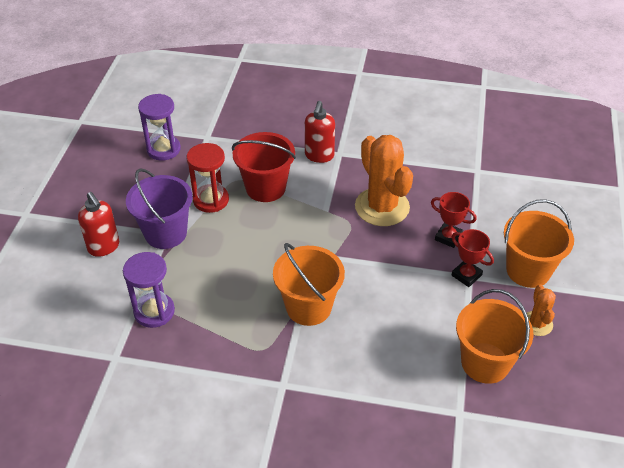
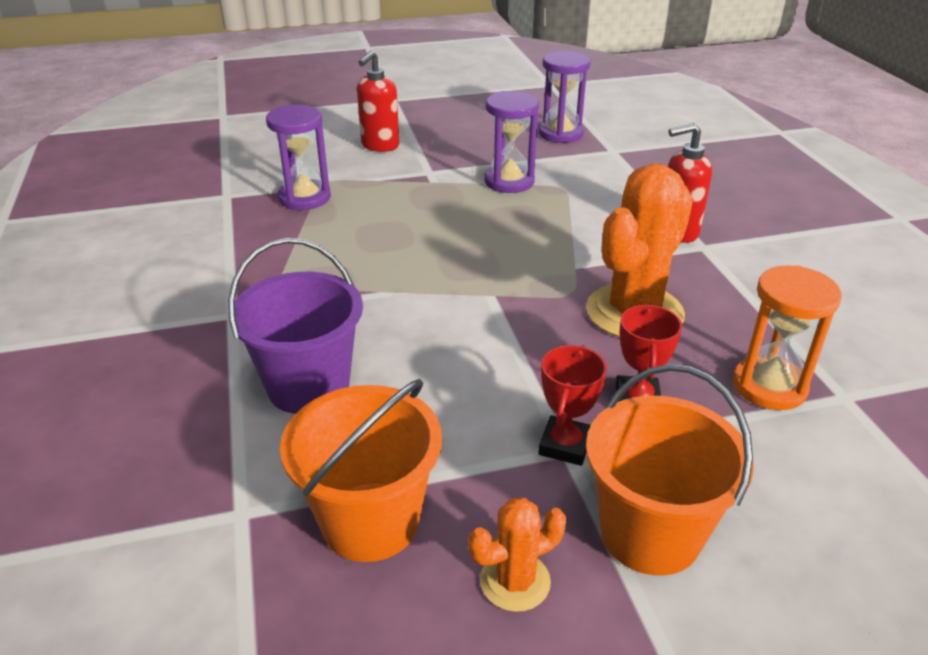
camera: 65 degrees right, 10 degrees down
(165, 233) = (429, 171): purple bucket -> purple bucket (308, 386)
(211, 200) = (509, 182): red hourglass -> purple hourglass
(265, 188) = (569, 210): red bucket -> none
(308, 307) = (380, 299): orange bucket -> none
(460, 189) = (769, 386): none -> orange hourglass

